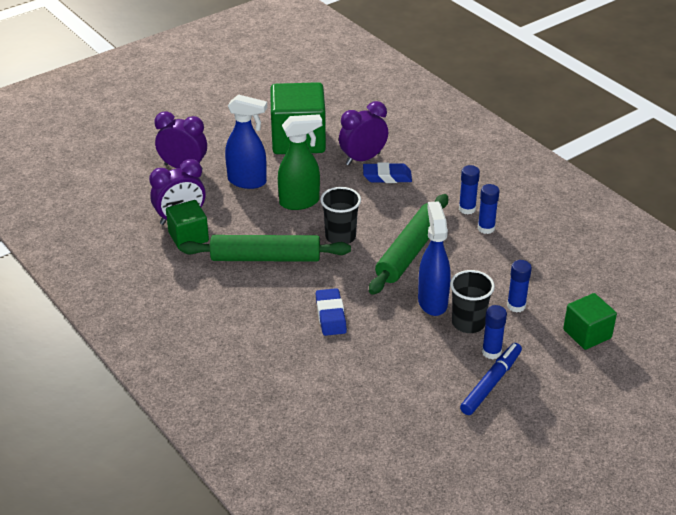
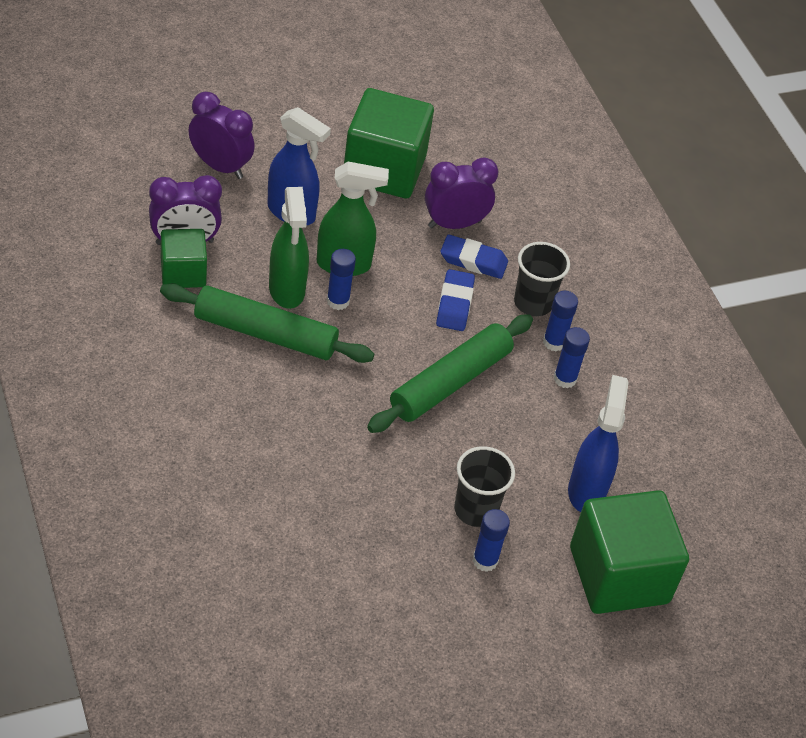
camera: 10 degrees right, 10 degrees up
(267, 228) = (287, 290): none -> green spray bottle
(330, 315) = (309, 443): blue eraser -> blue eraser (454, 304)
(340, 237) = (372, 332): black cup -> black cup (533, 303)
(432, 302) = (445, 464): blue spray bottle -> blue spray bottle (586, 490)
(491, 383) = (463, 604): blue marker -> none
(516, 306) = (548, 505): blue glue stick -> blue glue stick (338, 301)
(587, 334) = (619, 575): green cube -> green cube, size x1.77

